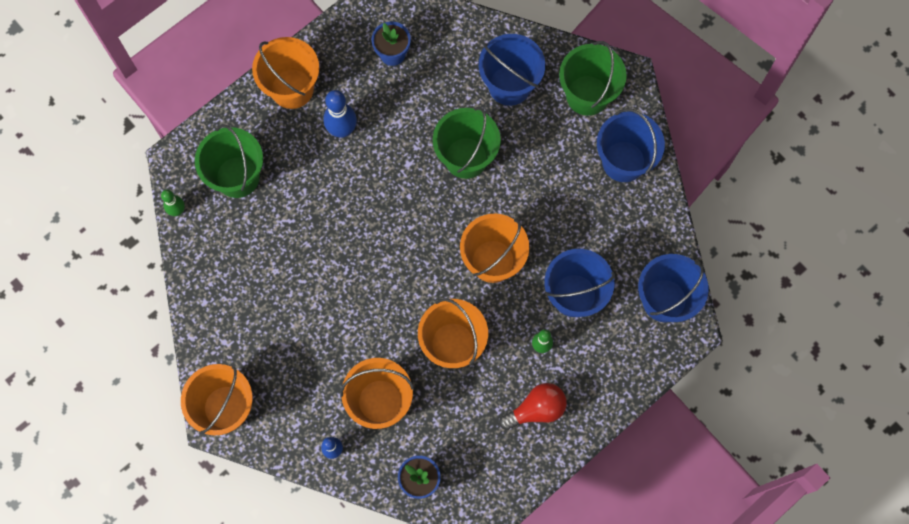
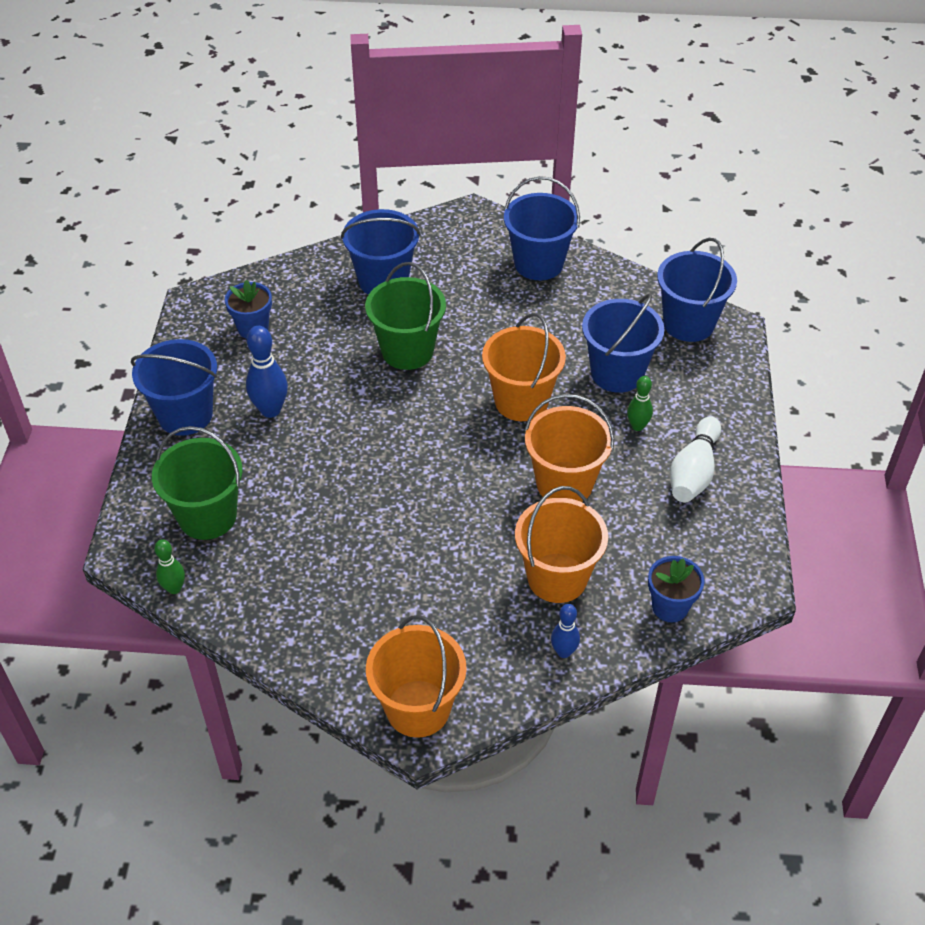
camera: 45 degrees left, 25 degrees down
(292, 88) = (185, 415): orange bucket -> blue bucket
(536, 409) = (693, 472): red light bulb -> white bowling pin
(587, 95) = (455, 244): green bucket -> none

